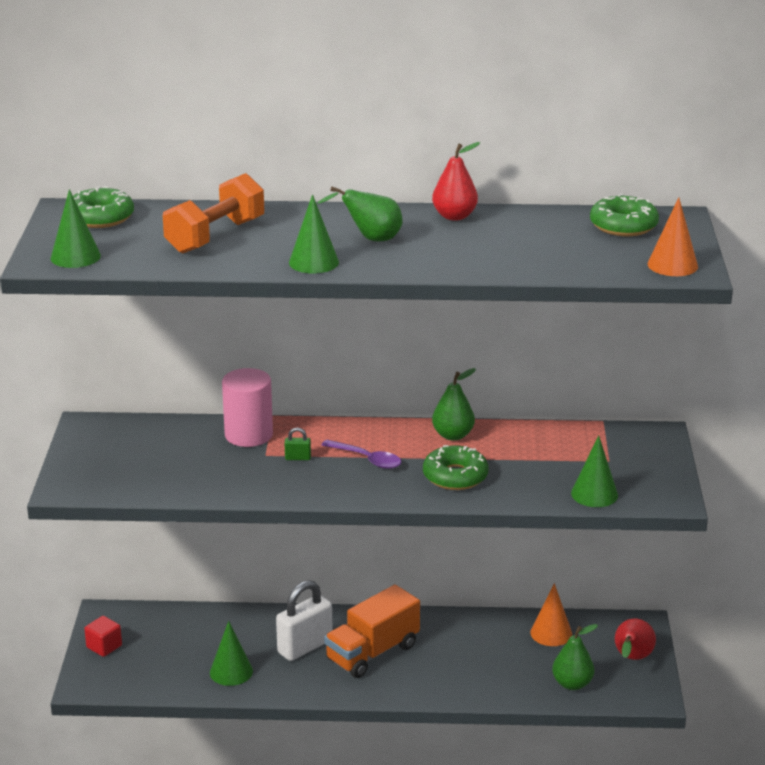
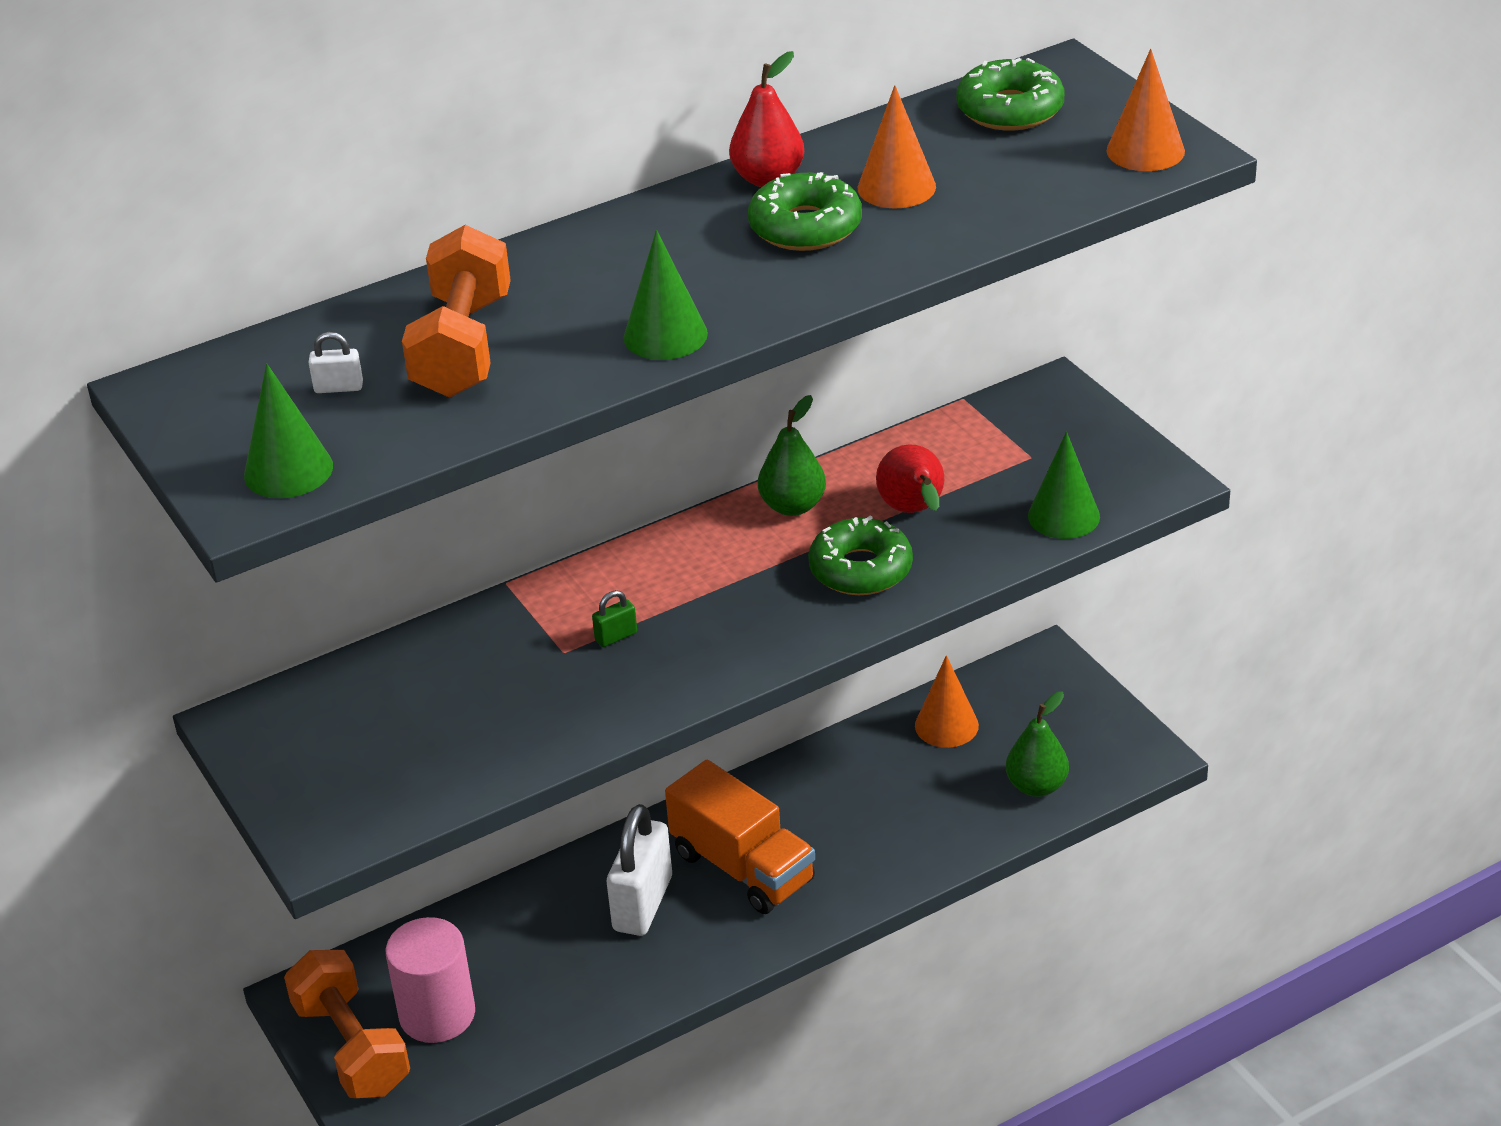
camera: 30 degrees left, 10 degrees up
(100, 217) = (238, 383): green donut -> green donut (805, 227)
(104, 646) = (352, 1047): red cube -> orange dumbbell
(140, 233) = (339, 387): none -> white padlock
(231, 671) = (575, 993): green cone -> none
(248, 435) = (505, 630): pink cylinder -> pink cylinder (437, 1014)
(367, 459) = (715, 595): purple spoon -> none
(370, 239) = (698, 263): green pear -> none
(372, 652) = (742, 867): orange truck -> orange truck turned 60 degrees counterclockwise
(515, 239) = (896, 187): none -> orange cone
(631, 659) = (1076, 714): red pear -> red pear (913, 511)

